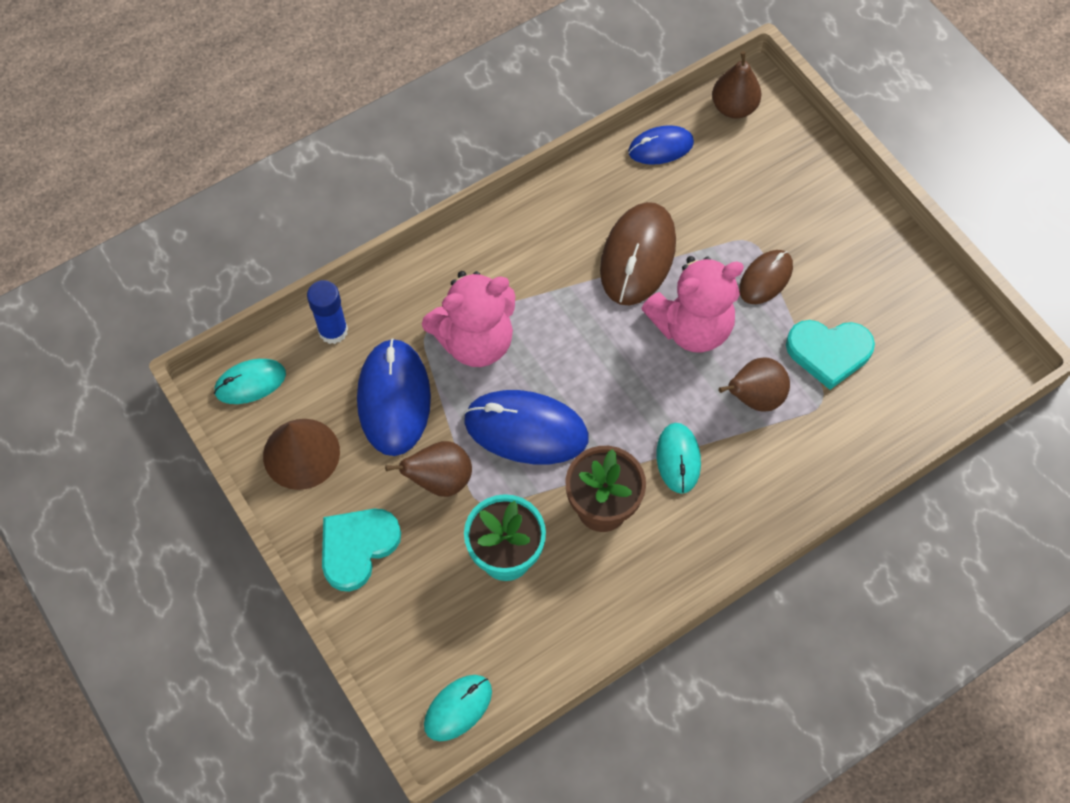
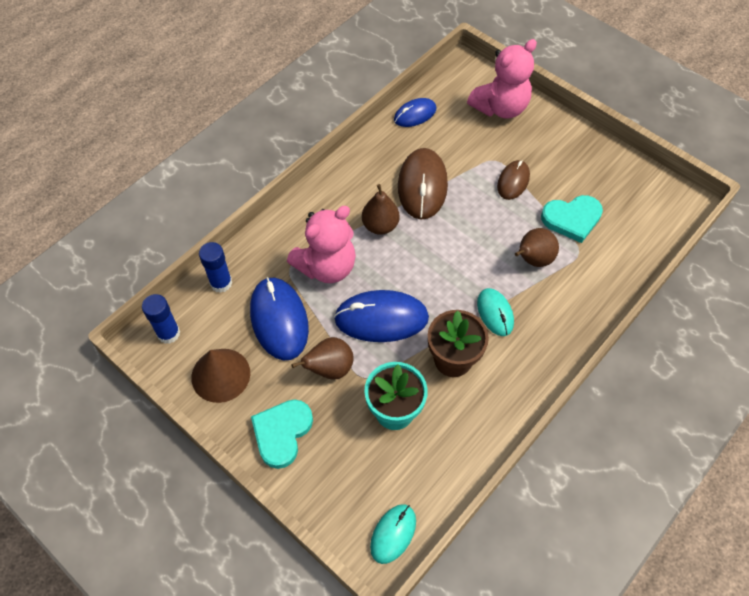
camera: 15 degrees left, 5 degrees down
(250, 383) = (168, 333): turquoise mouse -> blue glue stick
(691, 327) = (474, 223): pink teddy bear -> pink teddy bear (500, 107)
(734, 107) = (455, 80): brown pear -> brown pear (380, 226)

